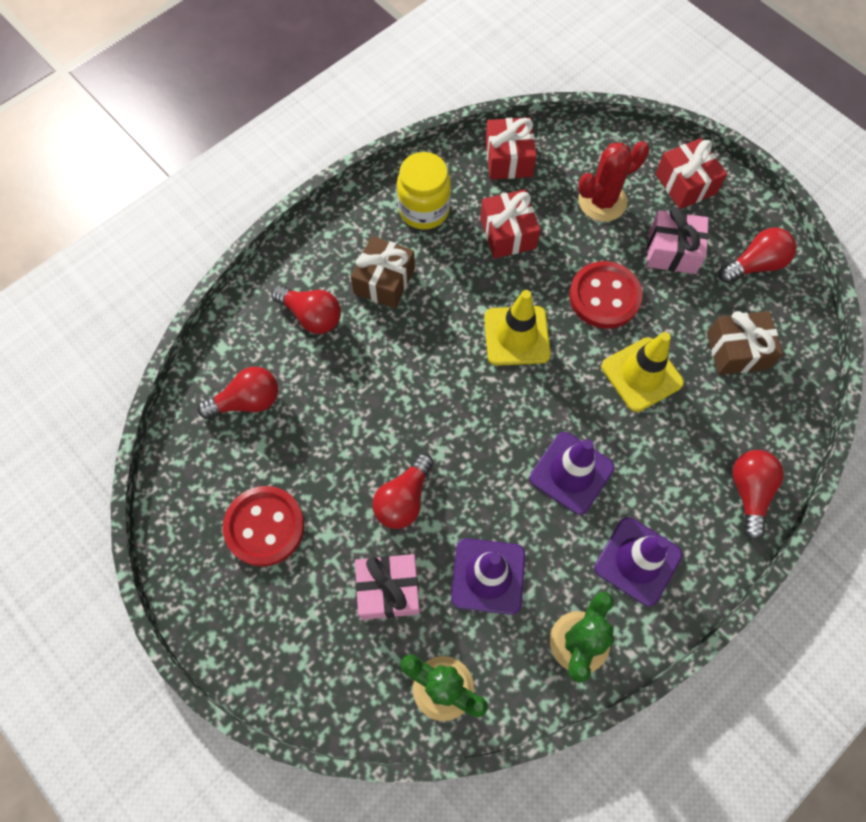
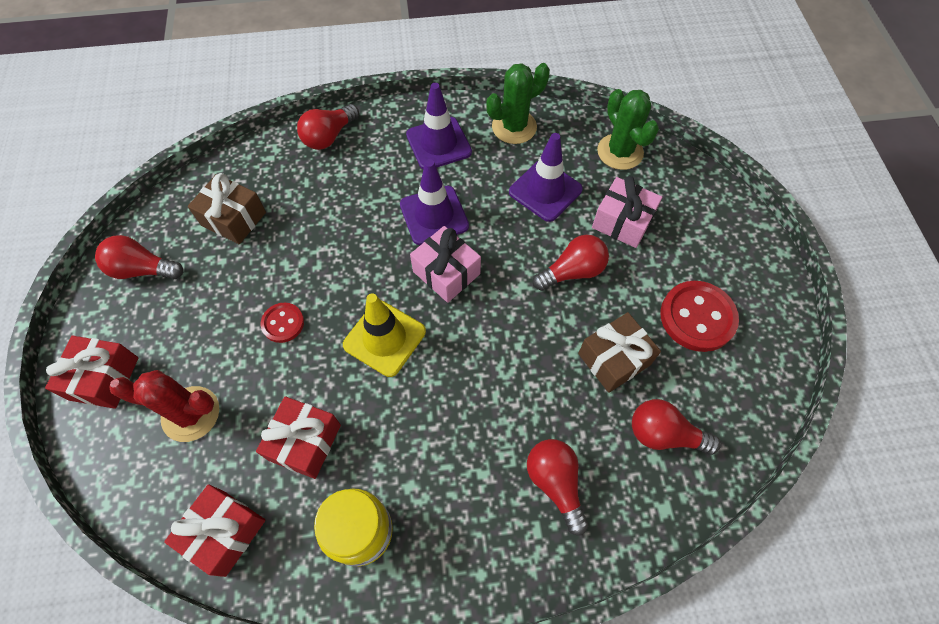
camera: 145 degrees left, 5 degrees down
(384, 281) = (460, 473): brown gift -> brown gift (614, 359)
(604, 296) = (283, 323): red button -> red button, size x0.56
(641, 374) = (318, 246): yellow traffic cone -> none
(672, 251) = (189, 324): pink gift -> pink gift (446, 273)

